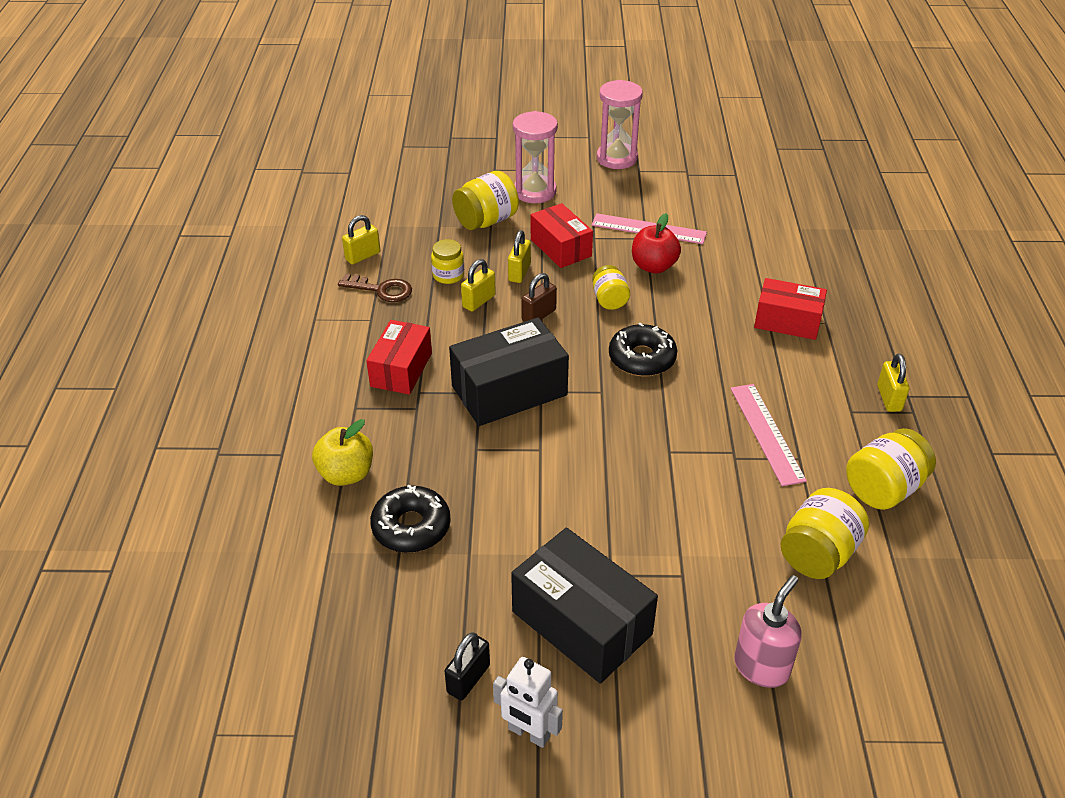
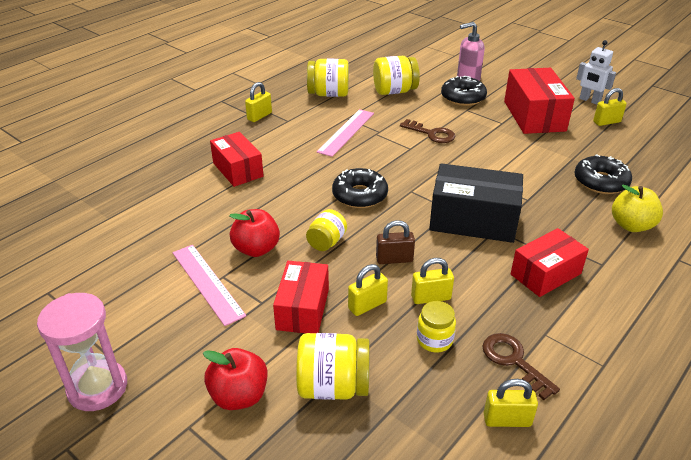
camera: 140 degrees left, 5 degrees down
(468, 679) = (606, 122): black padlock -> yellow padlock
(528, 733) = (589, 100): white robot -> white robot turned 150 degrees clockwise
(535, 191) = (239, 396): pink hourglass -> red apple
(581, 623) = (534, 116): black box -> red box
(673, 492) = (431, 134): none -> brown key
(716, 603) = (463, 97): none -> black donut

